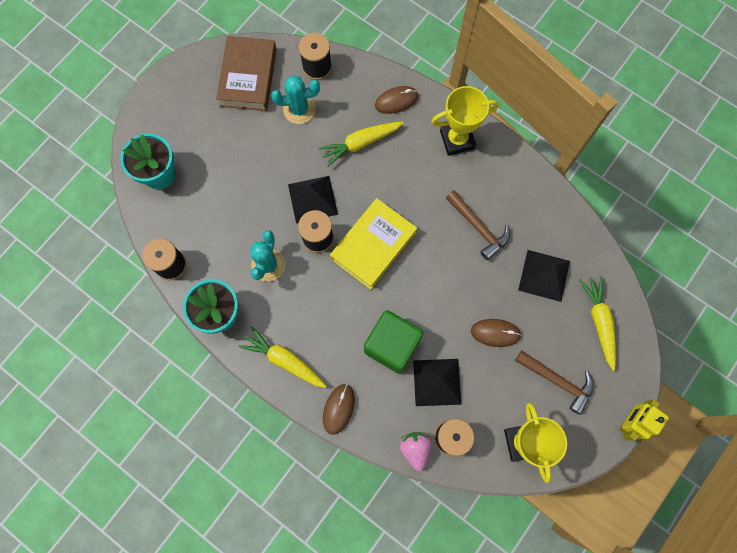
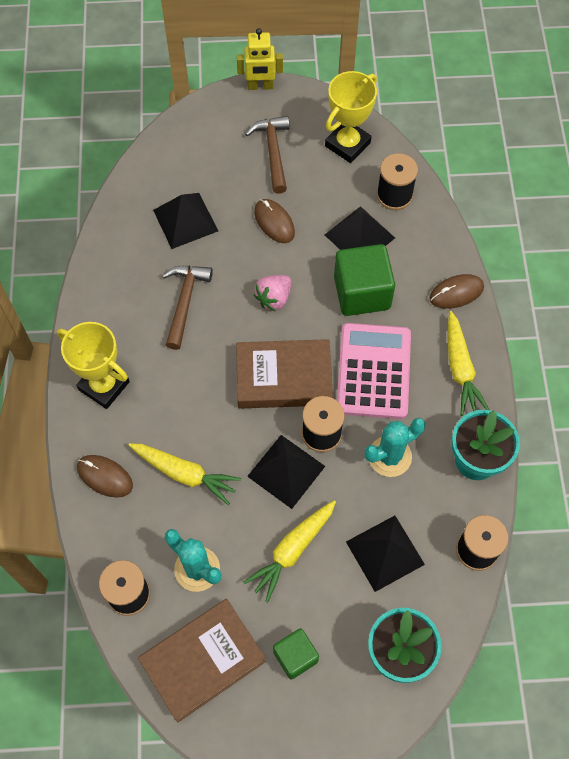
camera: 130 degrees left, 10 degrees down
(207, 122) = (295, 656): none -> green cube
(217, 213) = (385, 553): none -> black pyramid
(330, 304) = (373, 371): none -> pink calculator
(373, 245) = (284, 378): yellow book -> brown book
(415, 449) = (429, 213): pink strawberry -> pink strawberry (274, 298)
(599, 321) = (192, 155): yellow carrot -> yellow carrot (292, 551)

